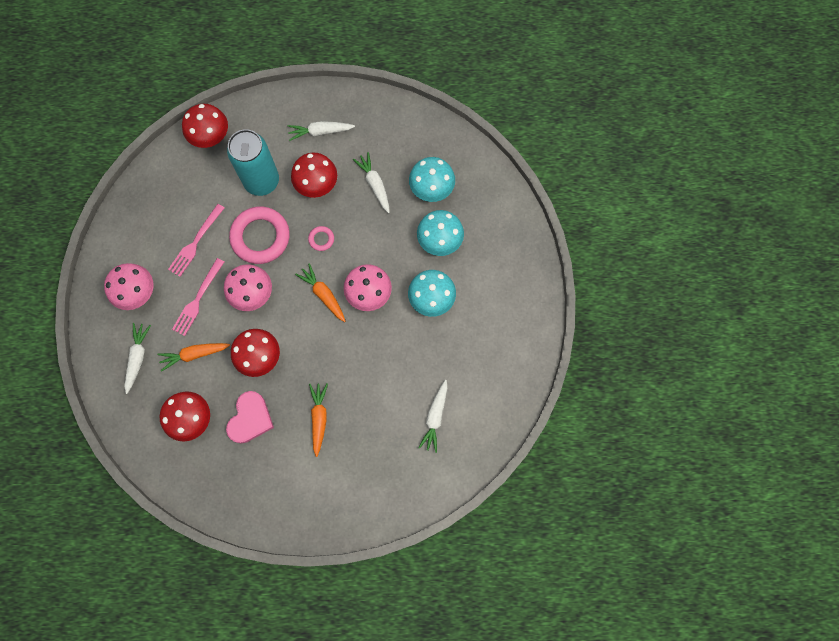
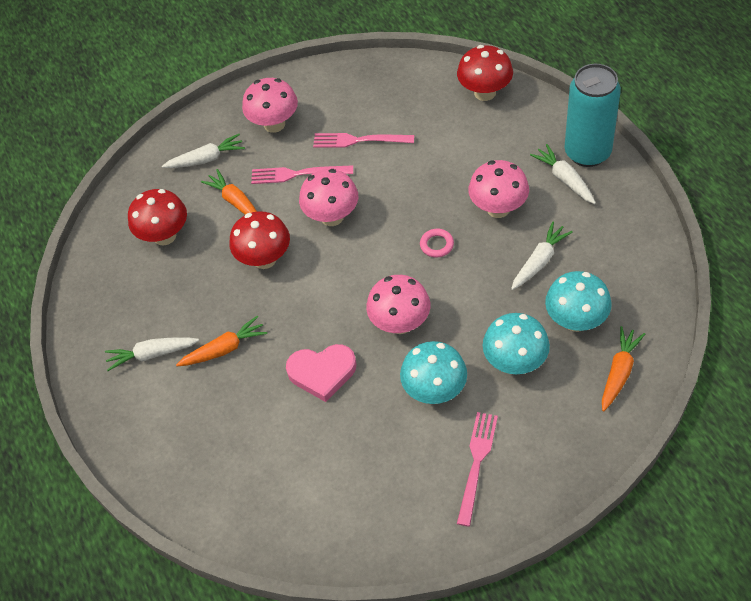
camera: 70 degrees right, 20 degrees down
(250, 419) = (191, 286): pink heart -> pink heart (322, 373)
(260, 237) = (402, 190): pink ring -> none
(261, 181) = (467, 158): turquoise can -> turquoise can (587, 152)
(317, 185) = (498, 208): red mushroom -> pink mushroom
(323, 295) = (372, 280): orange carrot -> orange carrot (619, 372)
(435, 417) = (288, 468): white carrot -> white carrot (152, 354)
(494, 301) = (477, 462): none -> pink fork

